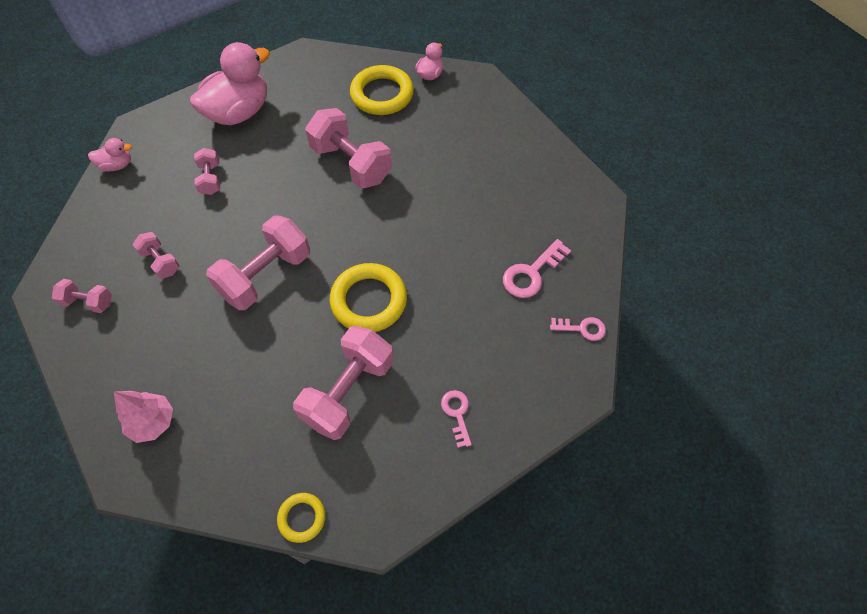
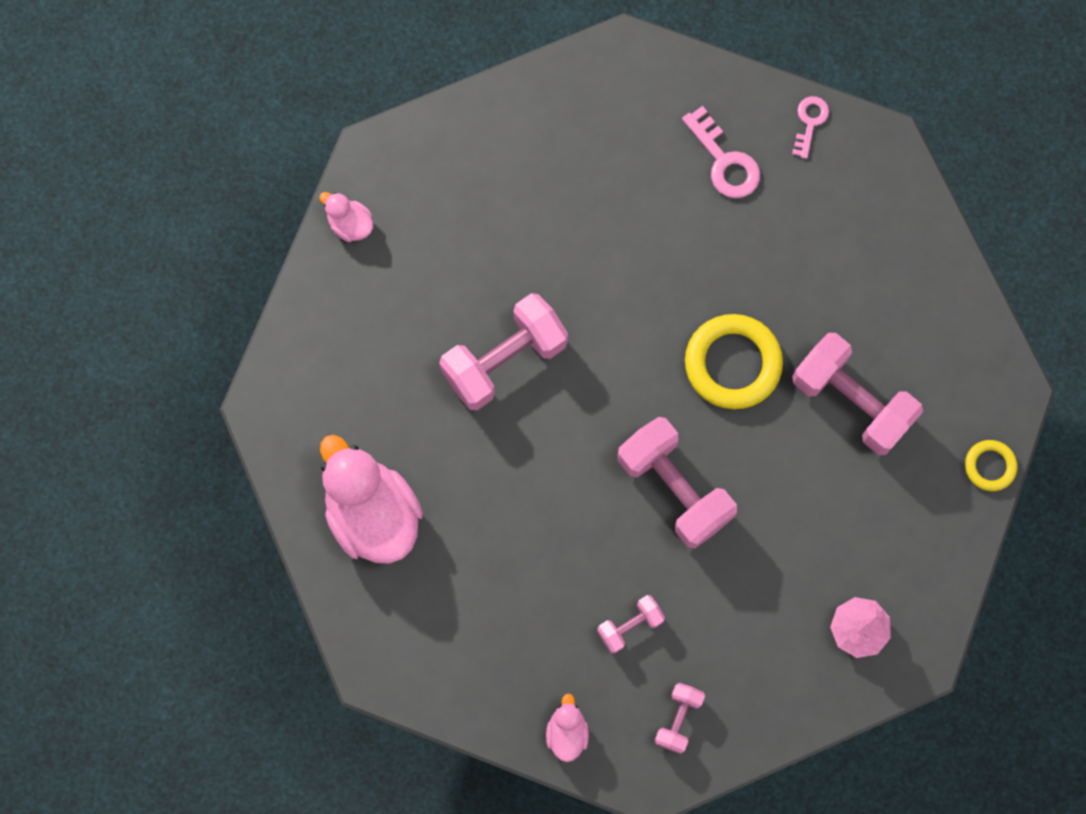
camera: 80 degrees left, 15 degrees up
(117, 165) = (445, 695): pink duck -> pink duck (567, 732)
(210, 179) = (497, 558): pink dumbbell -> none
(382, 94) = (377, 300): yellow ring -> none
(457, 414) = (895, 285): pink key -> none

